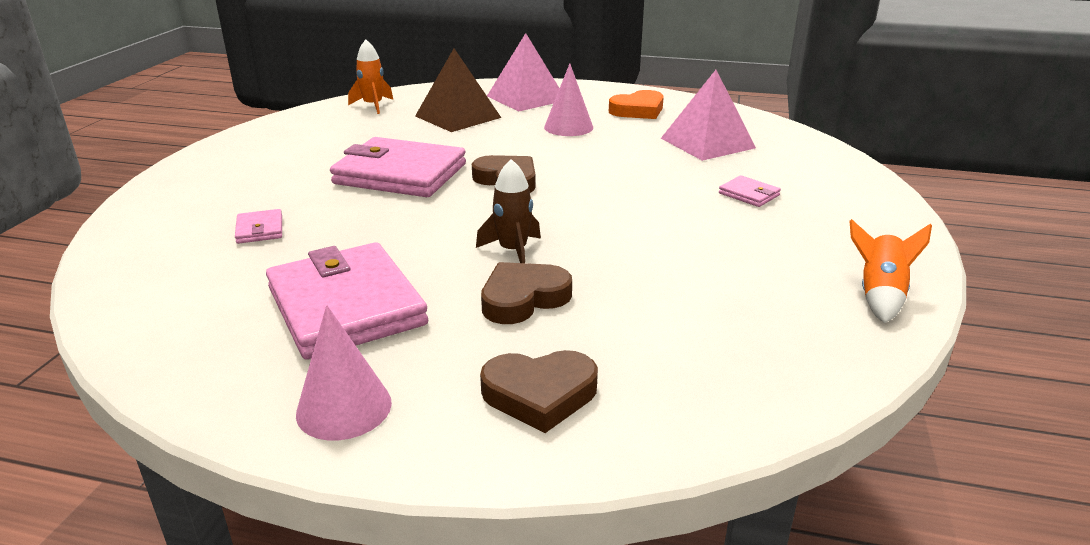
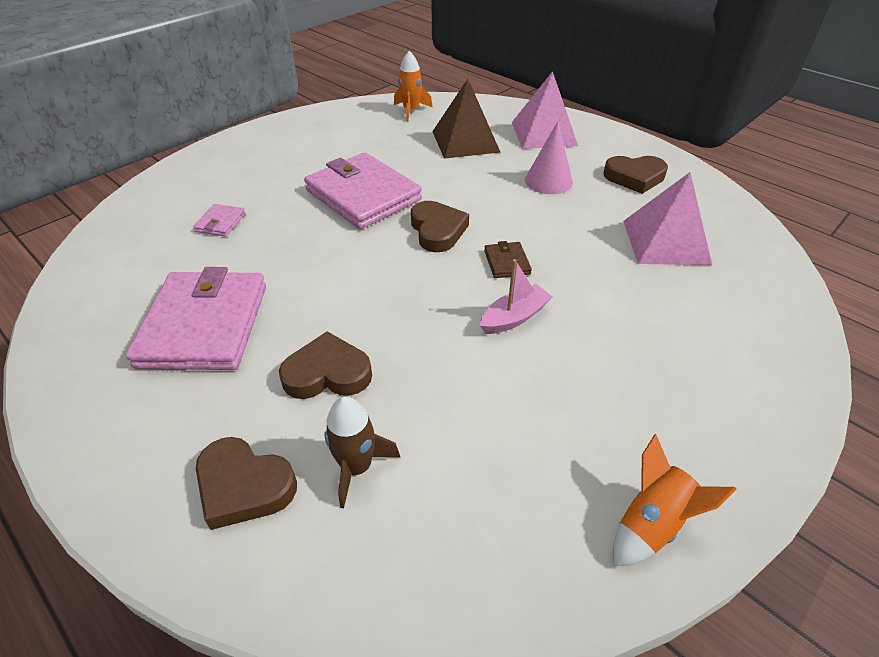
camera: 30 degrees right, 15 degrees up
(344, 408) = (115, 428): pink cone -> none
(513, 251) = (368, 315): brown rocket -> brown rocket (356, 467)
(596, 185) = (507, 262): none -> brown wallet
(638, 110) = (634, 177): orange heart -> brown heart
(644, 216) = (514, 317): none -> pink boat
(749, 194) = (643, 326): pink wallet -> none

